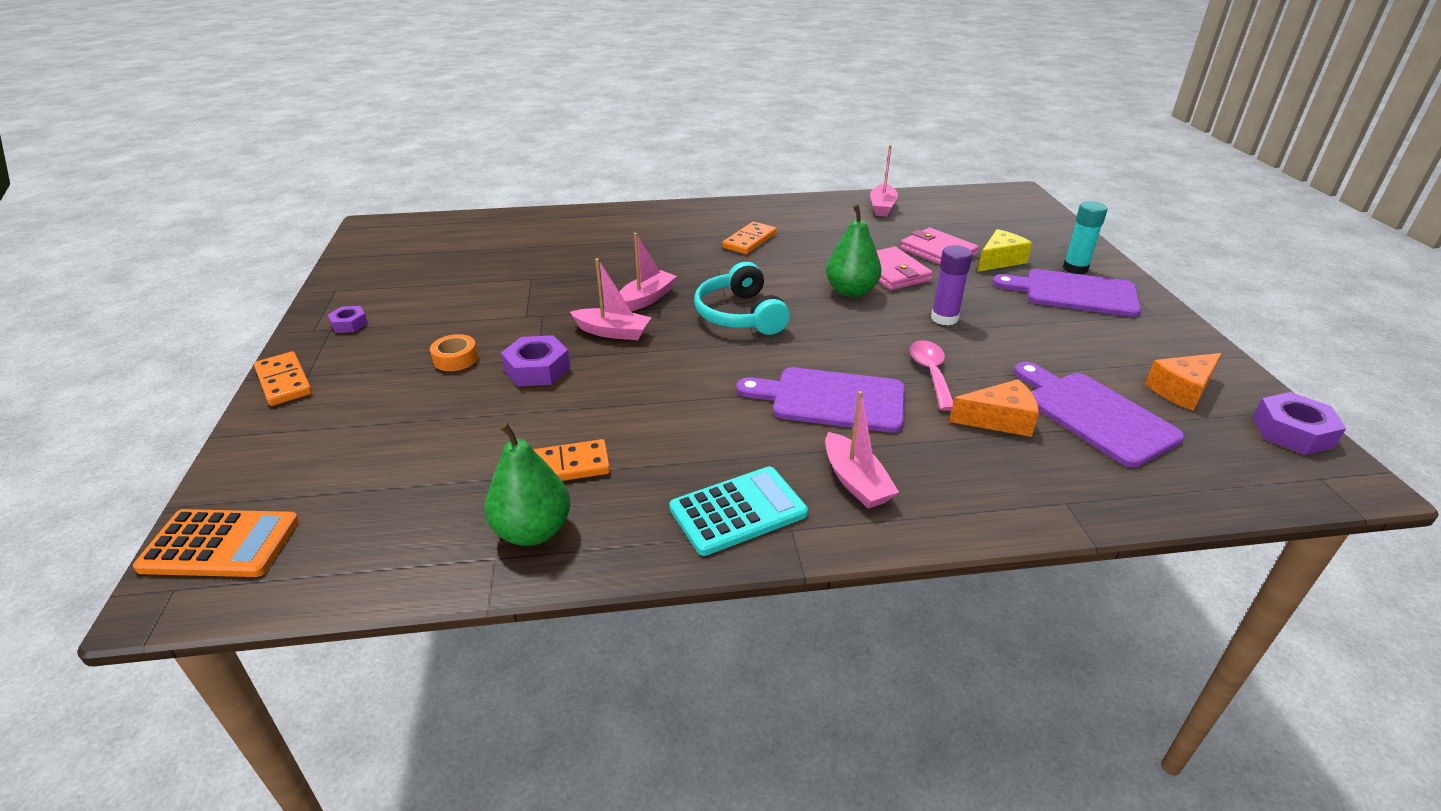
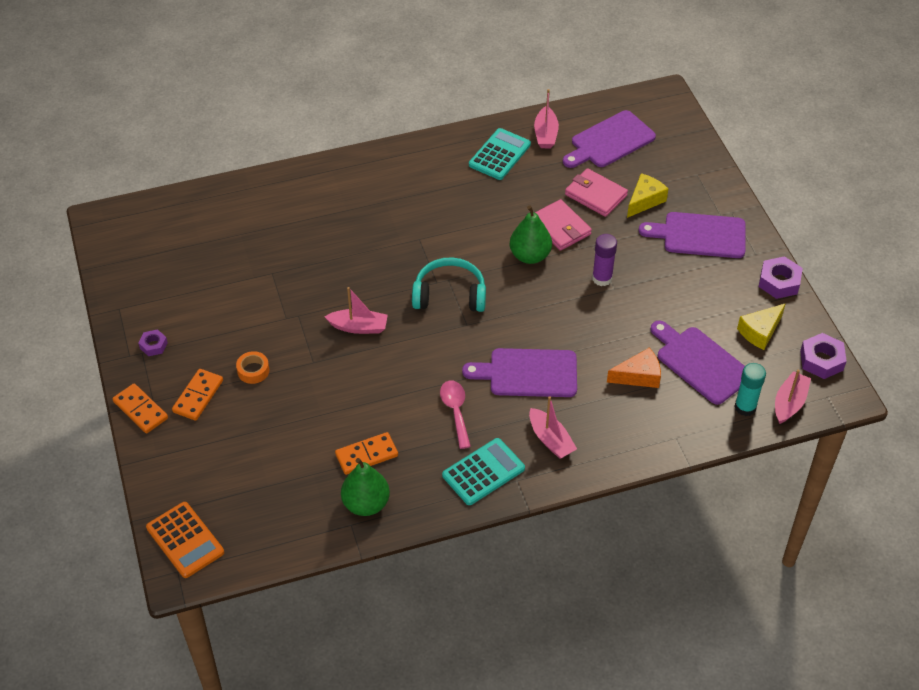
camera: 10 degrees left, 15 degrees up
(220, 544) = (185, 540): orange calculator -> orange calculator turned 60 degrees clockwise
(537, 369) = (317, 372): purple nut -> purple nut (779, 282)
(646, 299) = (372, 286): pink boat -> pink boat (789, 403)
(740, 315) = (449, 295): turquoise headphones -> turquoise headphones turned 120 degrees clockwise
(749, 241) = (438, 199): orange domino -> orange domino (198, 396)
(827, 216) = (500, 155): none -> turquoise calculator
(930, 373) = (593, 338): pink spoon -> pink spoon (455, 411)
(956, 216) = (610, 141): none -> purple cutting board
(1075, 268) = (703, 204): turquoise glue stick -> turquoise glue stick (745, 407)
(1182, 390) = (760, 332): orange cheese -> yellow cheese

